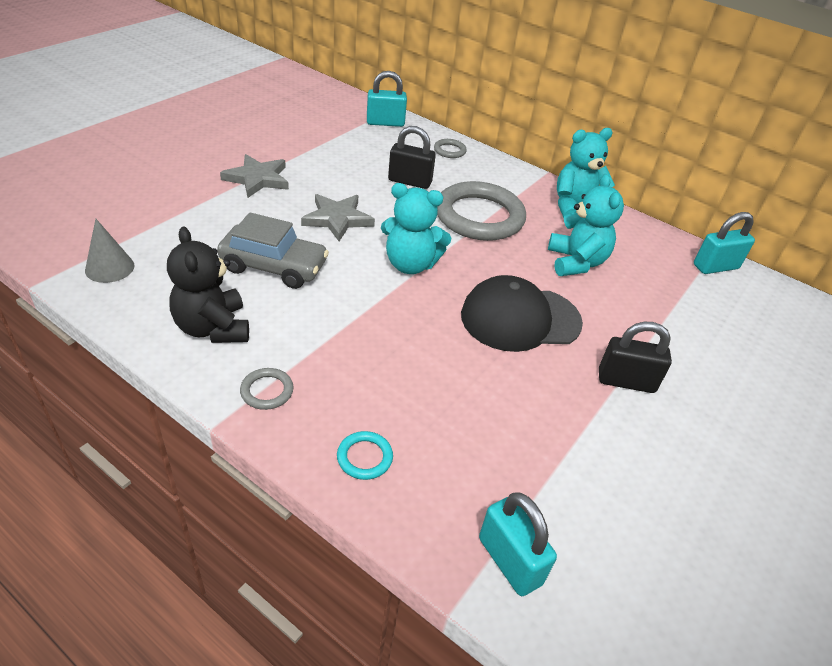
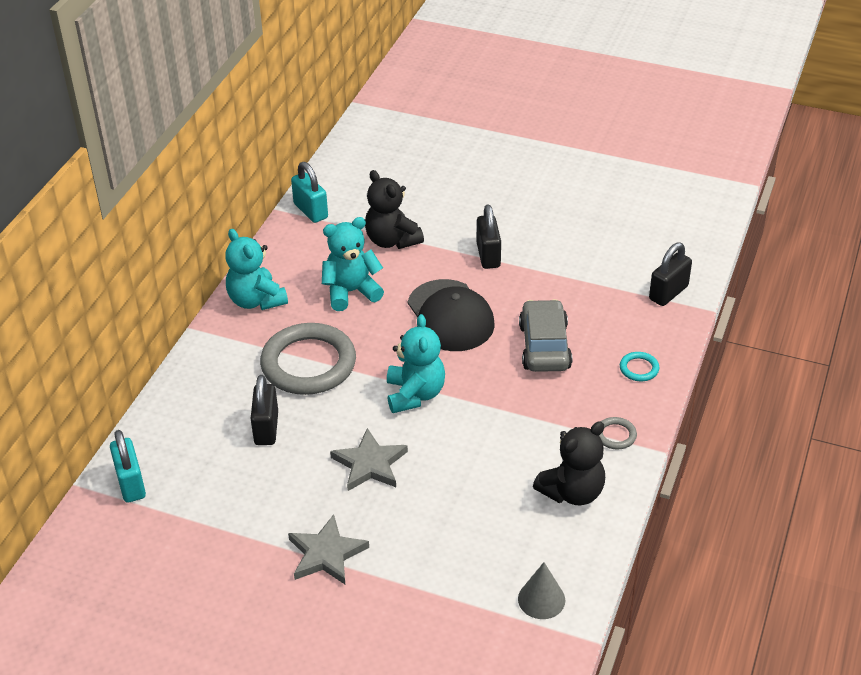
camera: 100 degrees left, 0 degrees up
(274, 266) = (471, 484): grey car -> grey car (544, 346)
(449, 151) = (178, 411): grey ring -> none
(509, 561) = (668, 293): turquoise padlock -> black padlock
(661, 310) = (392, 240): none -> black teddy bear

